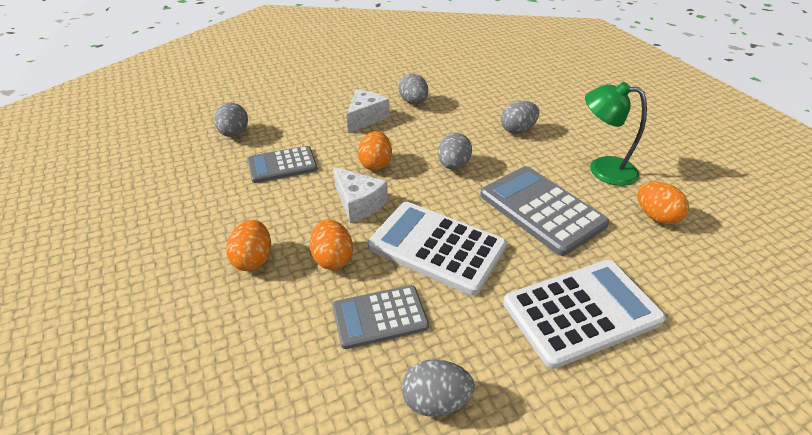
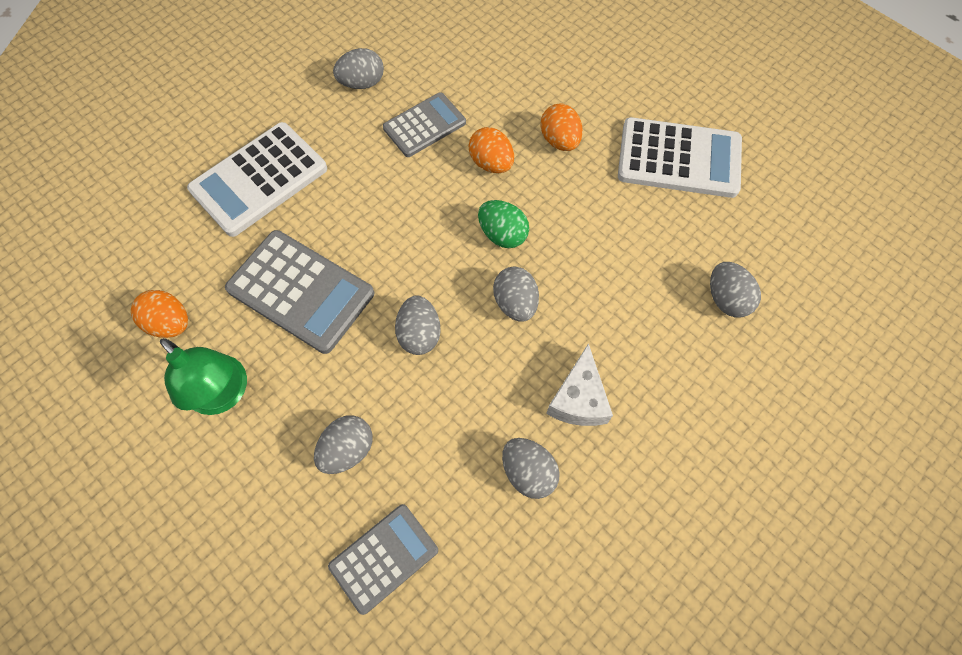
camera: 160 degrees right, 25 degrees up
(282, 165) = (623, 263): grey calculator -> grey calculator (384, 558)
(358, 203) = (502, 234): white cheese -> green egg
(375, 164) = (515, 303): orange egg -> grey egg
(437, 247) = (400, 206): white calculator -> white calculator (679, 159)
(602, 169) = (224, 394): green lamp -> green lamp turned 45 degrees clockwise

